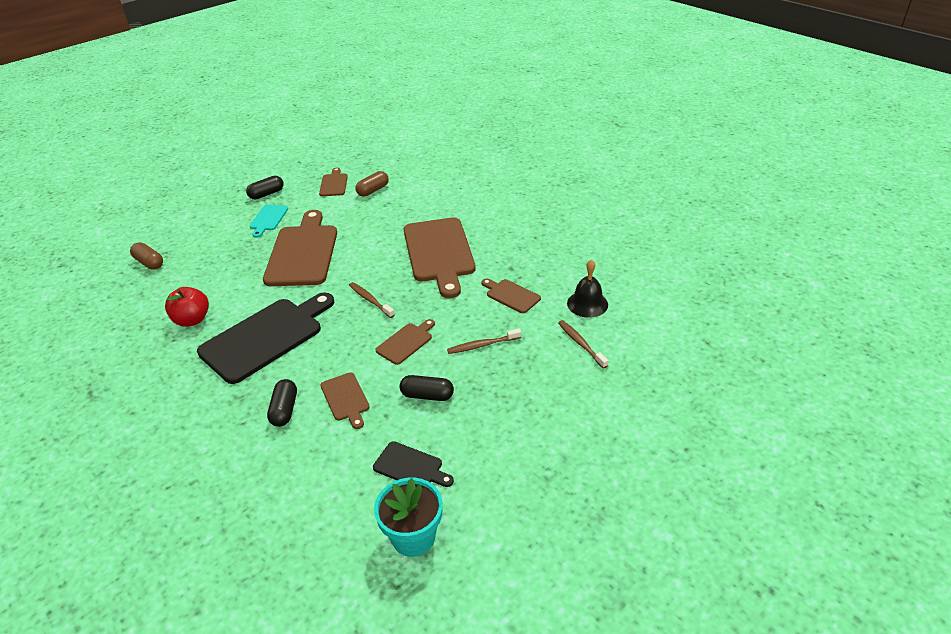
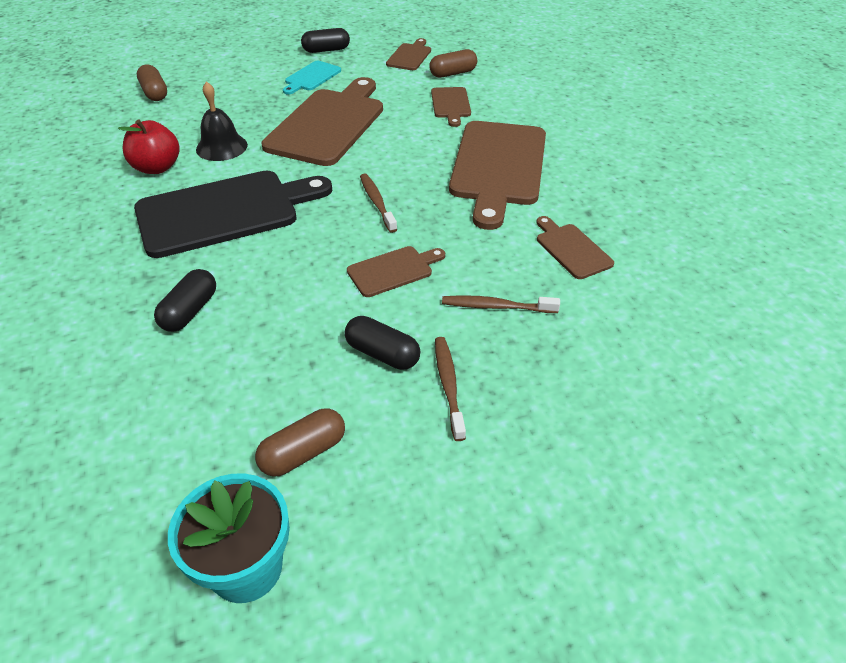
camera: 20 degrees right, 5 degrees up
(346, 398) = (273, 322): brown cutting board -> brown cutting board (451, 104)
(411, 467) = (303, 452): black cutting board -> brown capsule
(580, 344) = (647, 350): brown toothbrush -> brown toothbrush (448, 385)
(587, 304) = (682, 293): black bell -> black bell (221, 147)

